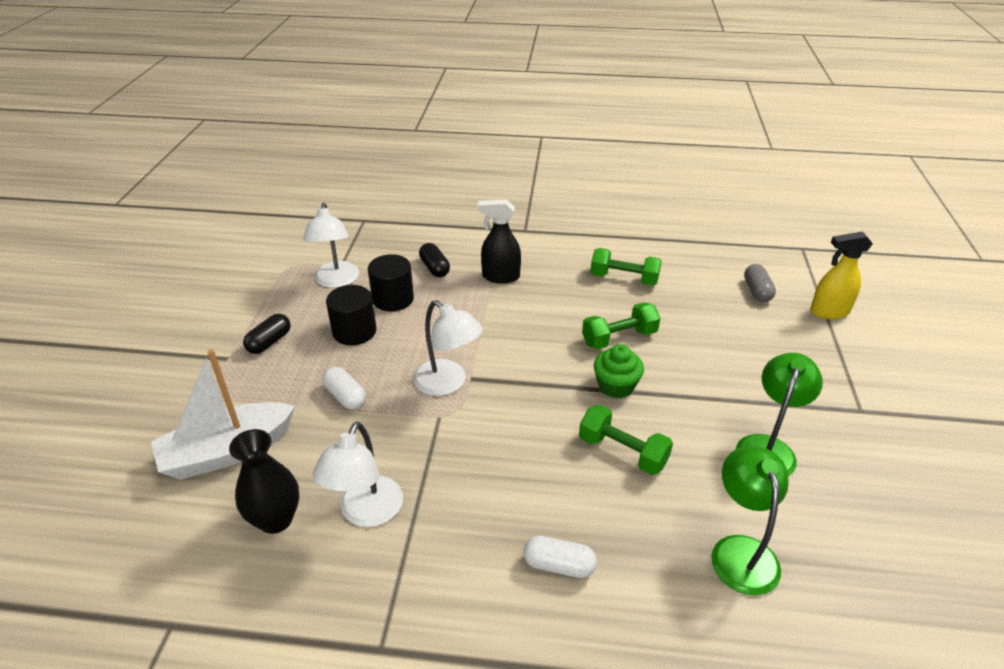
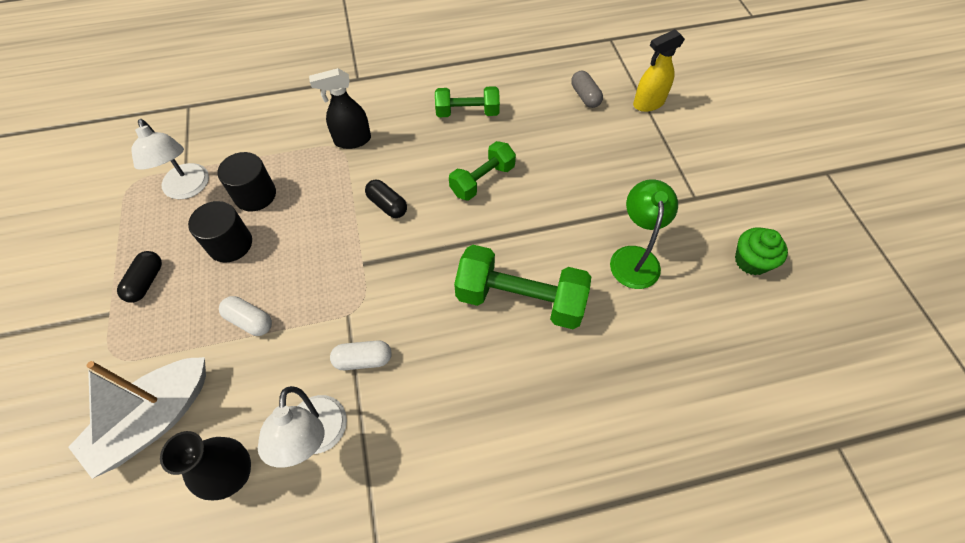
camera: 20 degrees left, 20 degrees up
(434, 268) = (284, 147): black capsule -> black capsule (387, 205)
(447, 383) = (343, 276): white lamp -> none
(559, 565) = (501, 429): white capsule -> white capsule (363, 360)
(616, 386) = (495, 233): green cupcake -> green cupcake (751, 261)
(622, 452) = (520, 299): green dumbbell -> green dumbbell, size x1.60
(741, 551) = (639, 363): green lamp -> none

